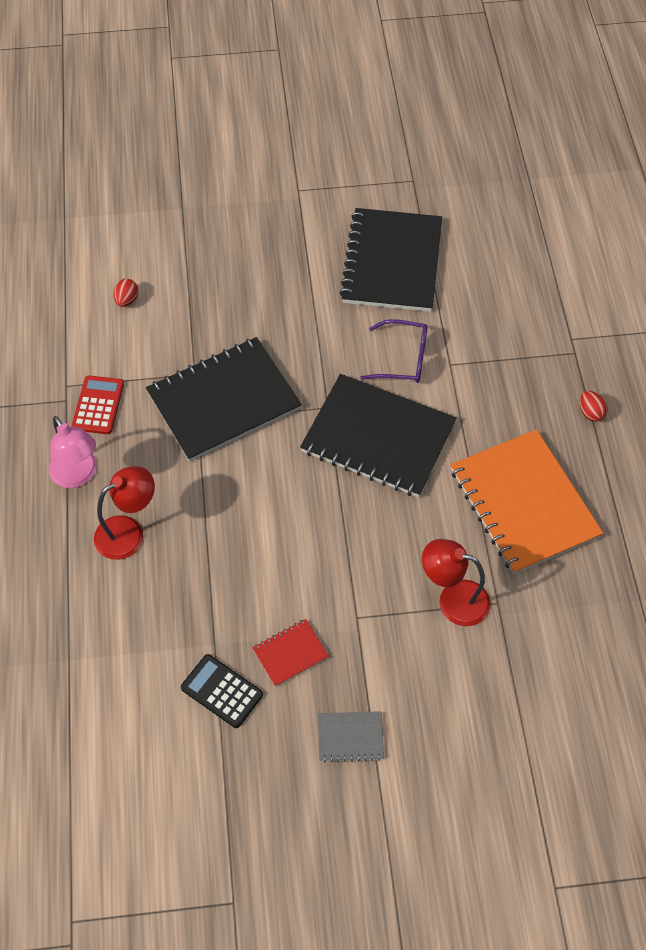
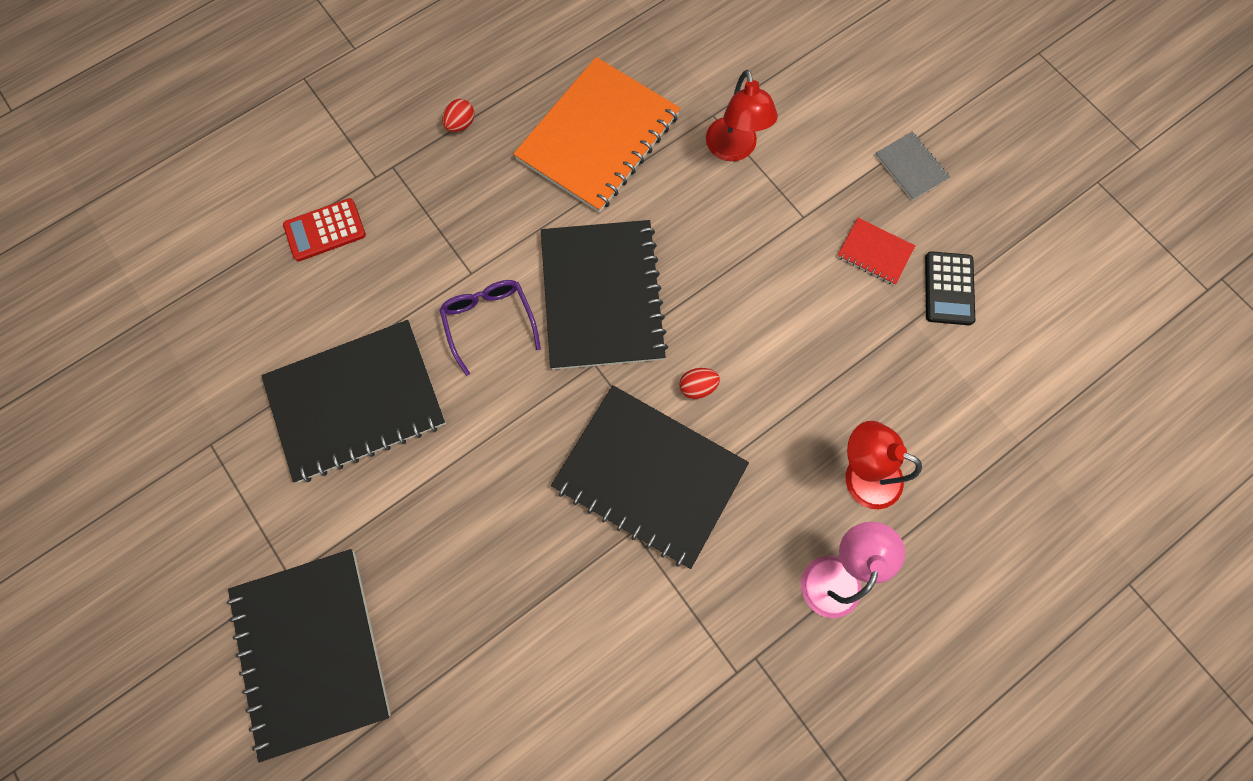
camera: 120 degrees left, 15 degrees up
(98, 405) = (739, 614): red calculator -> red calculator (325, 230)
(127, 300) = (576, 684): red egg -> red egg (697, 387)
(246, 185) = (311, 650): none -> black notebook

